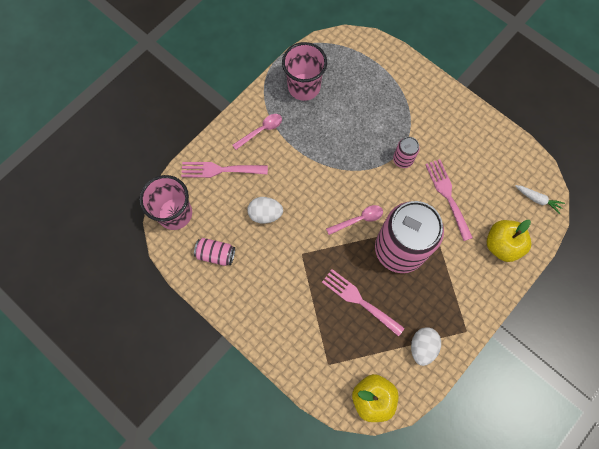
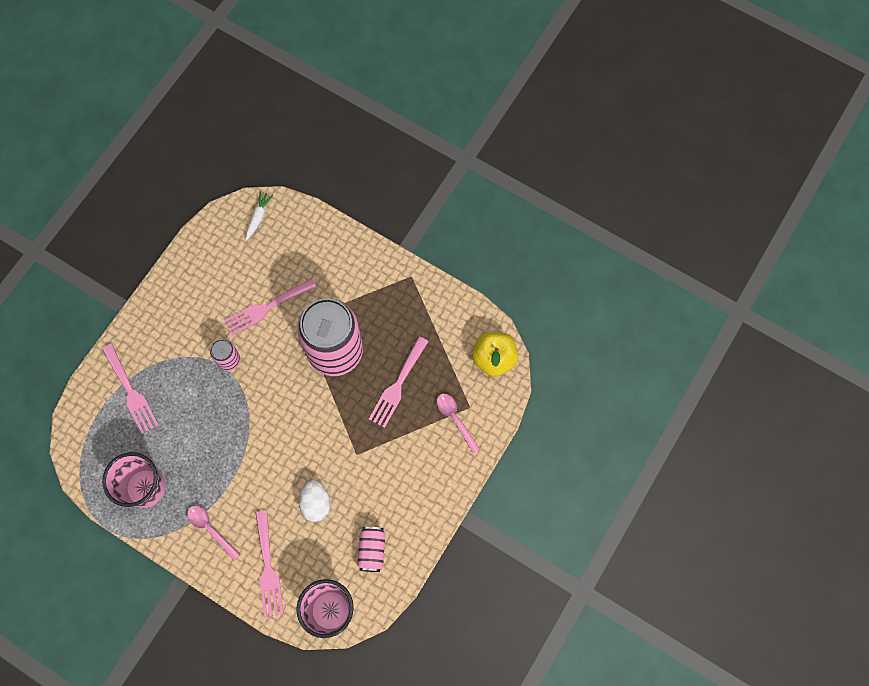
camera: 100 degrees left, 0 degrees up
(358, 219) = (307, 399): pink spoon -> pink spoon (455, 419)
(385, 83) = (131, 392): none -> pink fork
(422, 347) = (434, 317): white egg -> none
(502, 245) = (314, 249): yellow apple -> none

